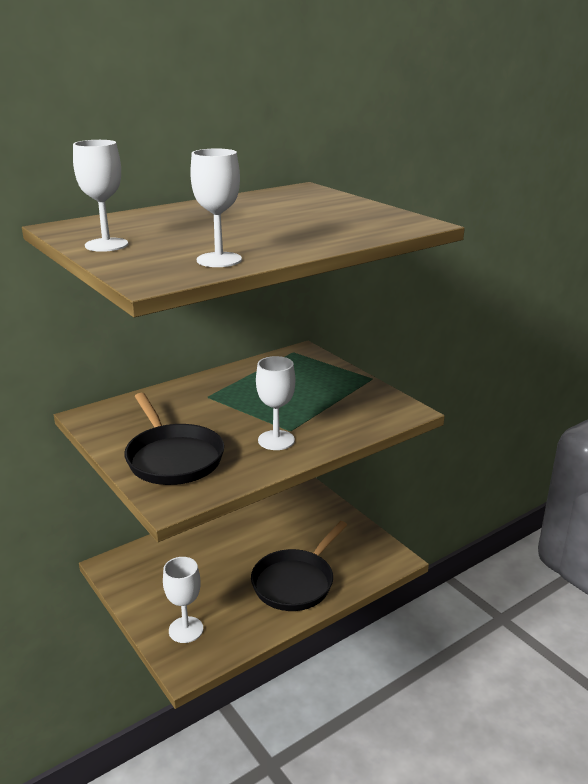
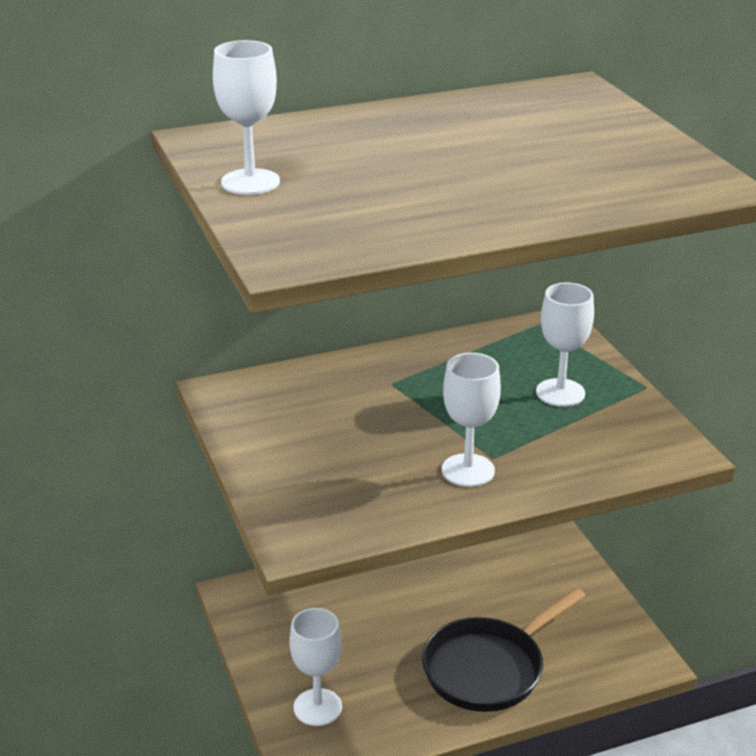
camera: 15 degrees right, 5 degrees up
(173, 458) = (317, 476): black pan -> none
(219, 260) = (390, 229): white goblet -> white goblet (560, 393)

